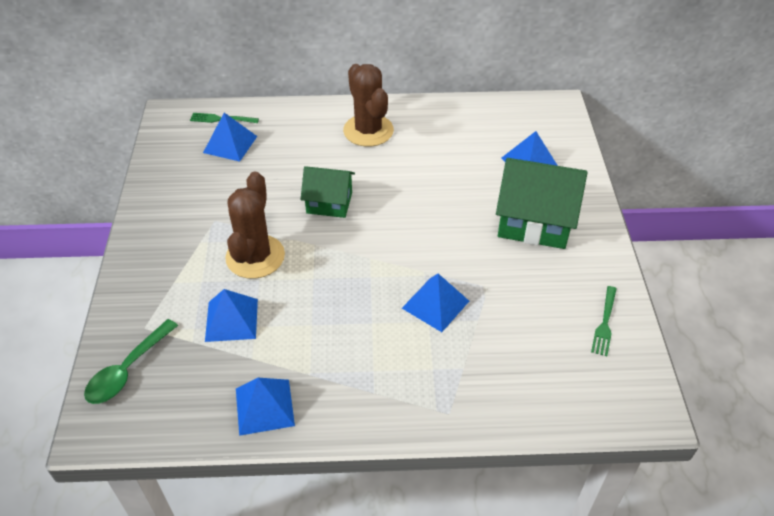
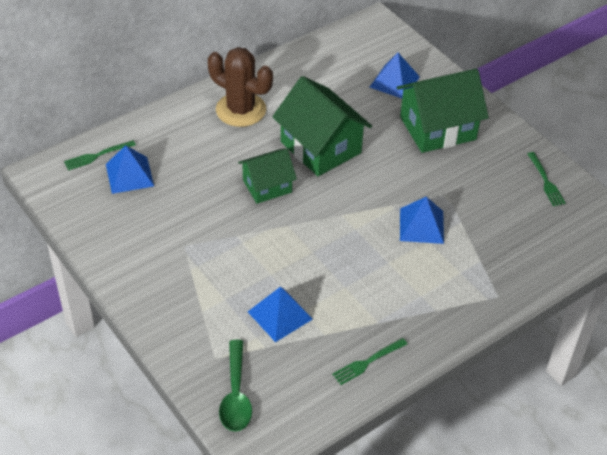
camera: 35 degrees left, 0 degrees up
(255, 257) = (249, 258): brown cactus -> none
(264, 407) = (367, 362): blue pyramid -> green fork
(407, 191) = (320, 147): none -> green house

